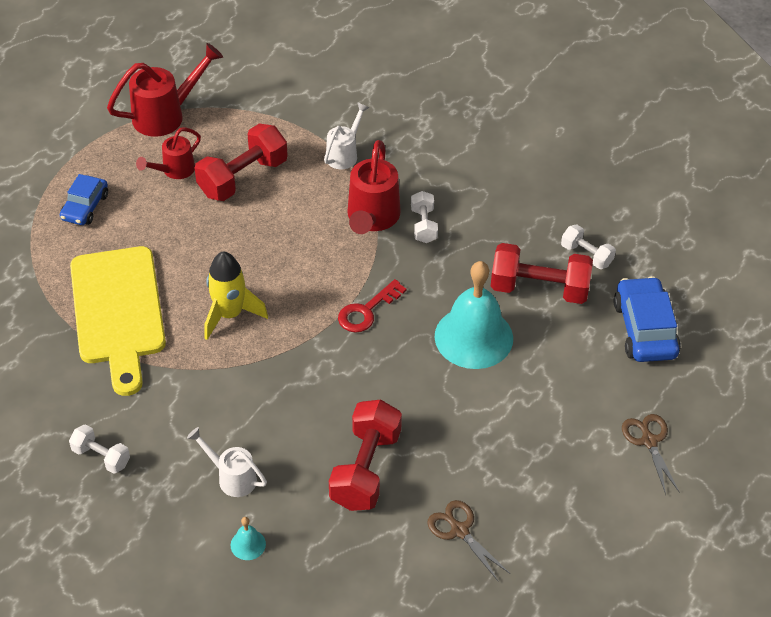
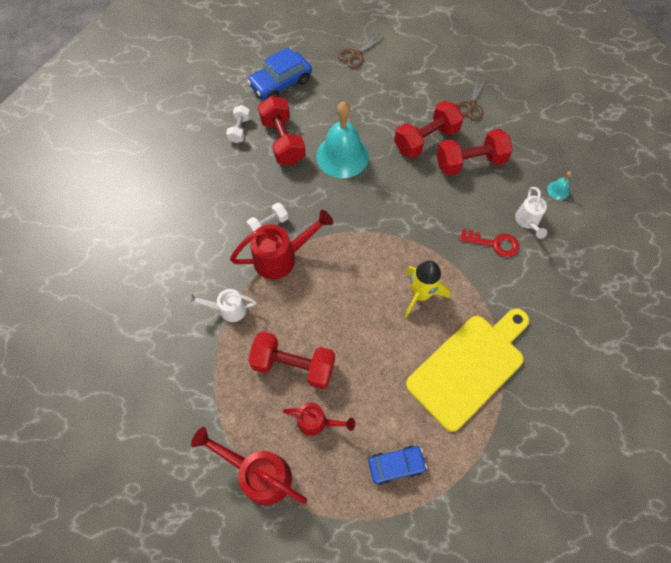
camera: 120 degrees left, 15 degrees up
(101, 457) = (574, 299): white dumbbell -> none
(366, 311) = (361, 219): red key -> red key (494, 243)
(437, 440) = (426, 140): none -> red dumbbell

